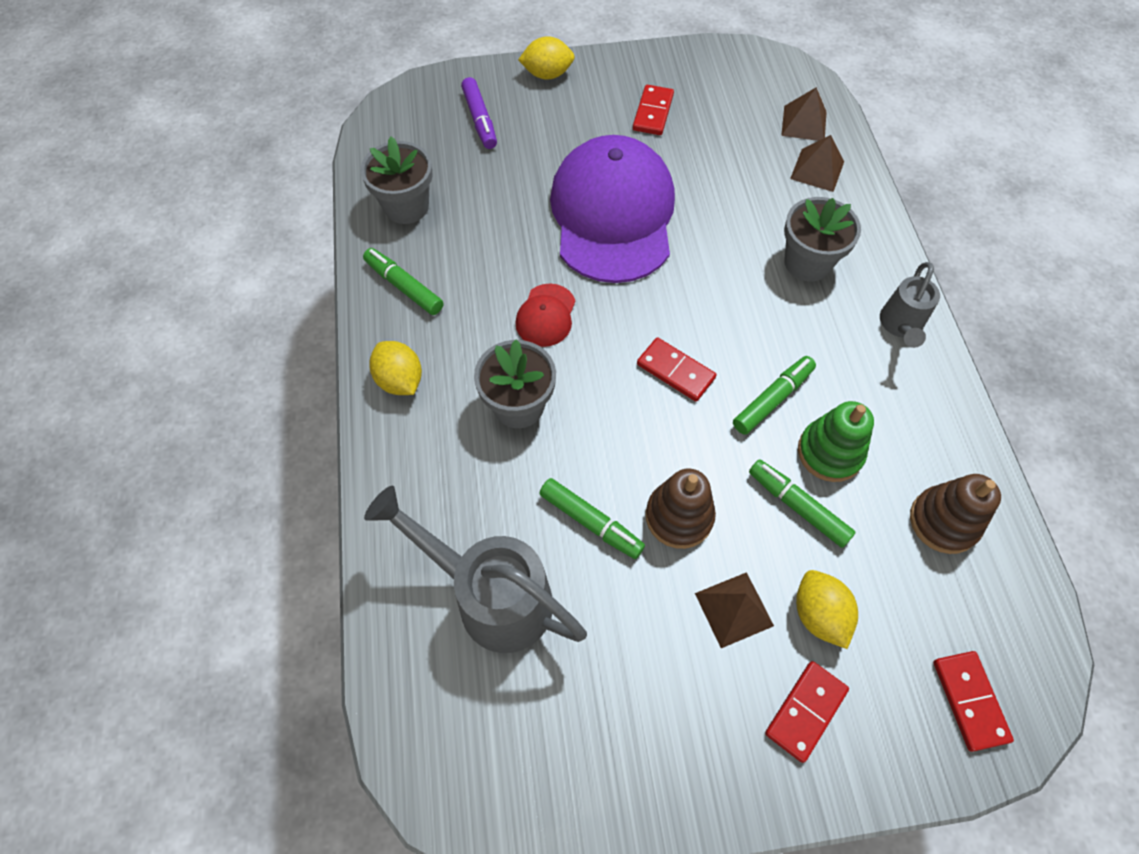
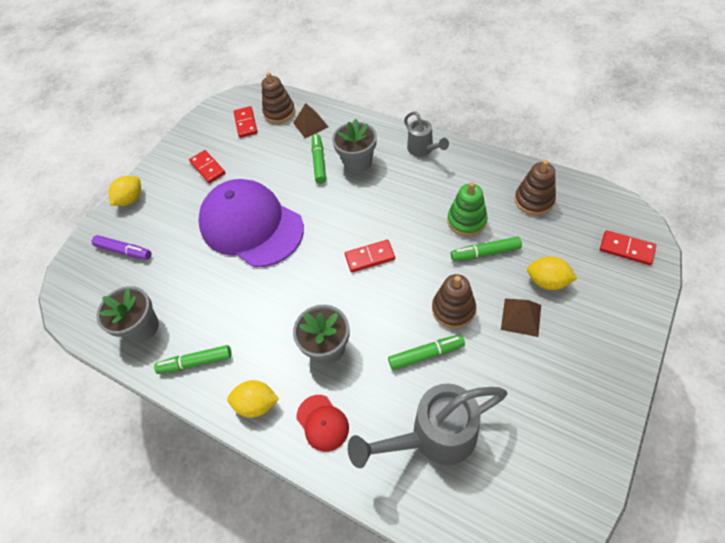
camera: 45 degrees left, 5 degrees down
(546, 315) = (283, 297): red cap -> red cap (322, 423)
(772, 399) = (420, 225): green marker -> green marker (319, 162)
(804, 123) = (279, 112): brown pyramid -> brown stacking toy
(805, 711) = (593, 320): red domino -> red domino (246, 123)

